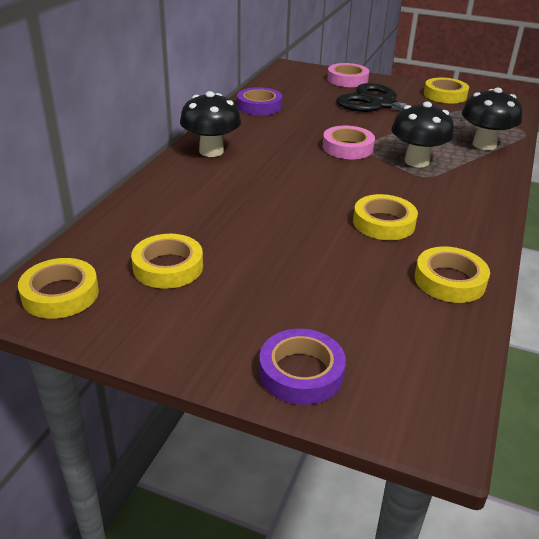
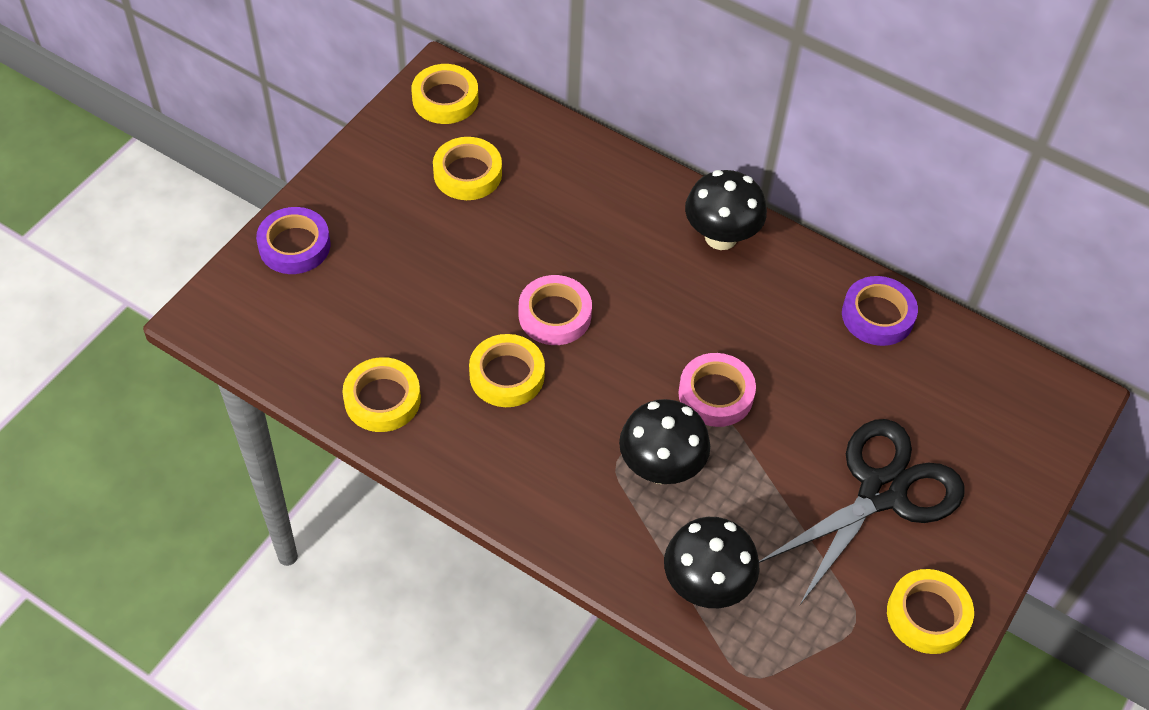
camera: 100 degrees right, 20 degrees up
(347, 79) = (1006, 473): pink tape -> pink tape (554, 315)

